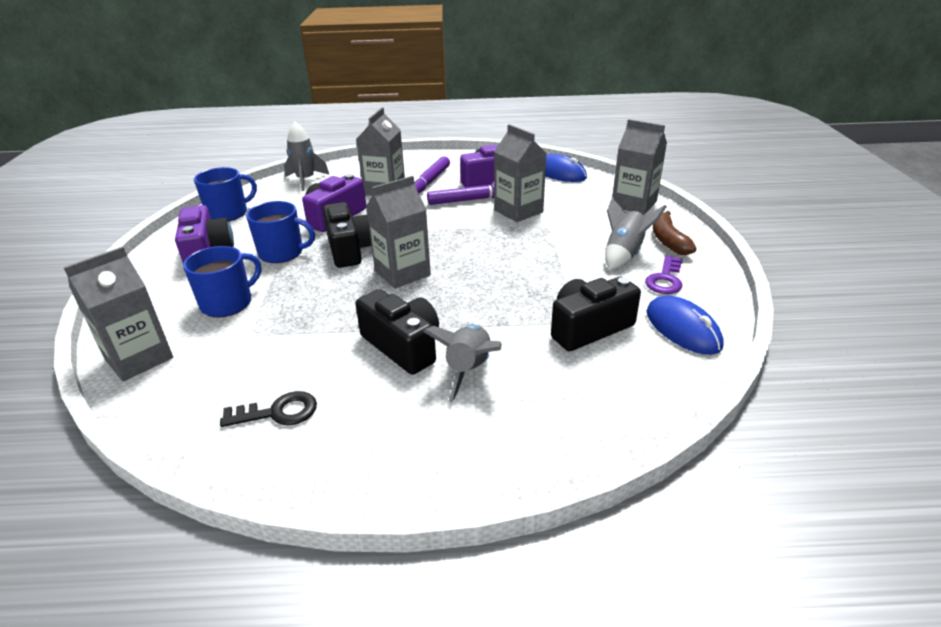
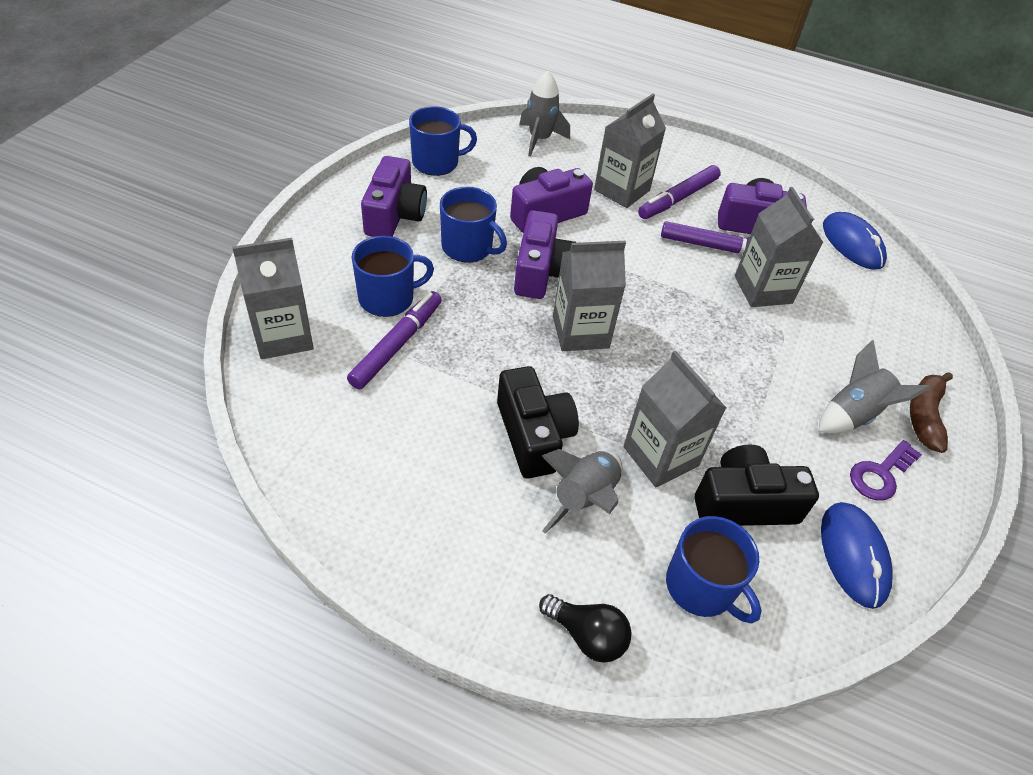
camera: 20 degrees right, 15 degrees up
(252, 329) = (397, 345): none -> purple marker
(278, 412) = (380, 463): black key -> none
(350, 249) = (540, 272): black camera -> purple camera
(529, 458) = (587, 635): none -> black light bulb
(594, 389) = (701, 587): none -> blue mug
(634, 204) = (918, 337): grey carton -> grey carton (660, 456)

